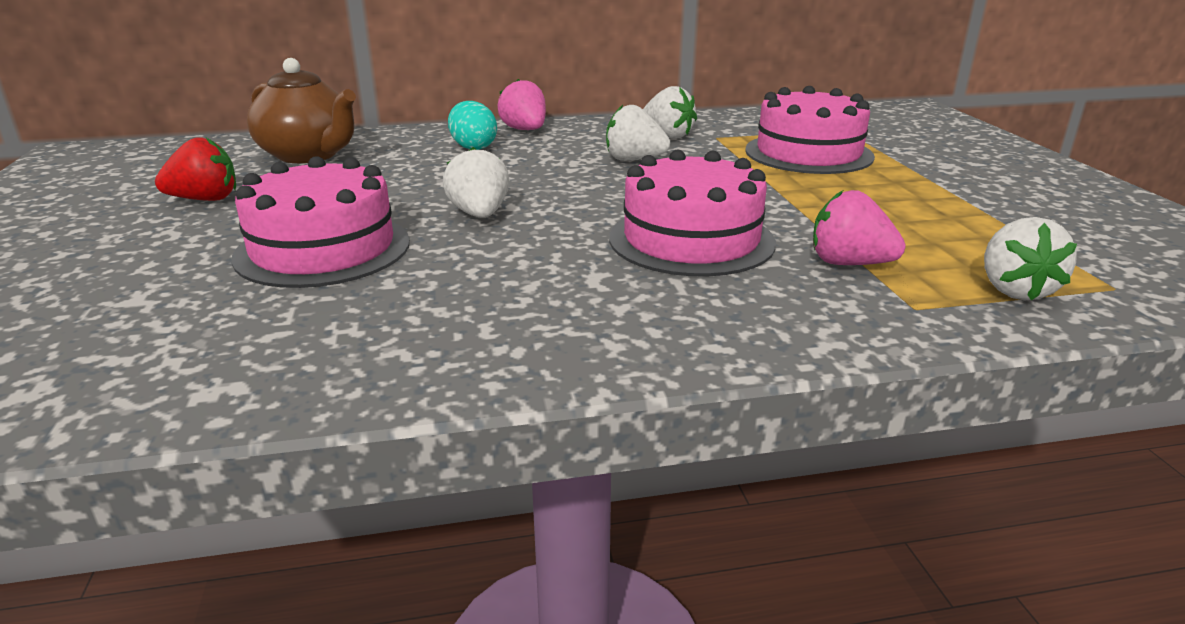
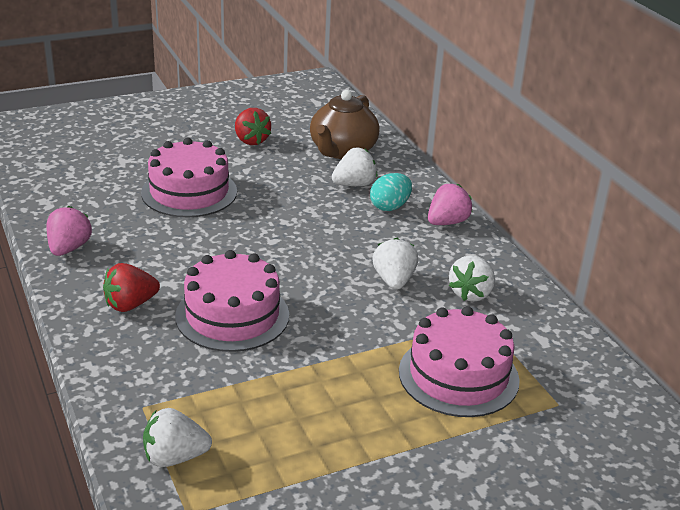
camera: 75 degrees right, 5 degrees up
(479, 214) = (254, 231): white strawberry -> white strawberry (354, 184)
(650, 308) = (130, 305): none -> red strawberry
(848, 263) = (206, 383): pink strawberry -> pink strawberry (69, 248)

